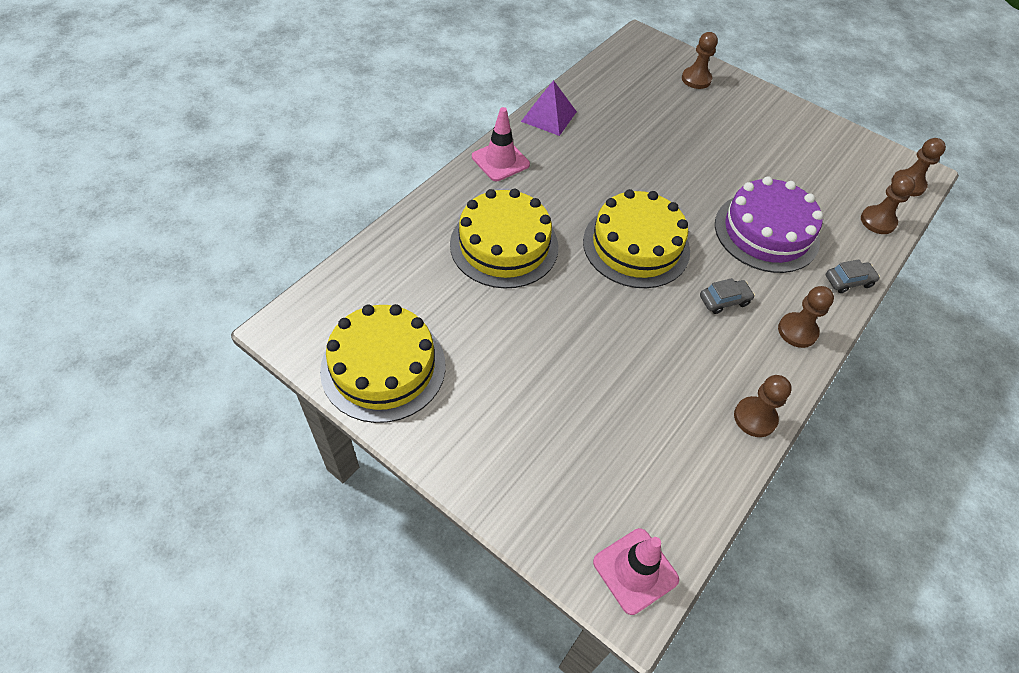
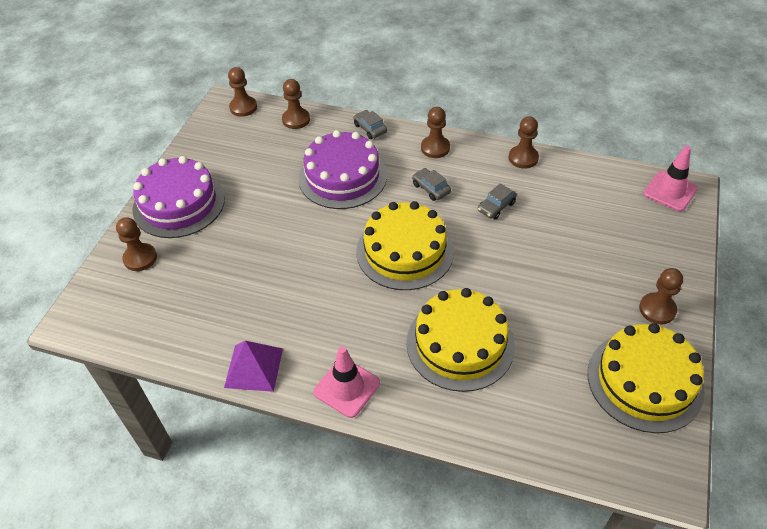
camera: 105 degrees left, 5 degrees down
(457, 430) = (657, 309): none -> brown pawn
(674, 350) = (496, 207): none -> grey car
(759, 111) = (179, 203): none -> purple cake

